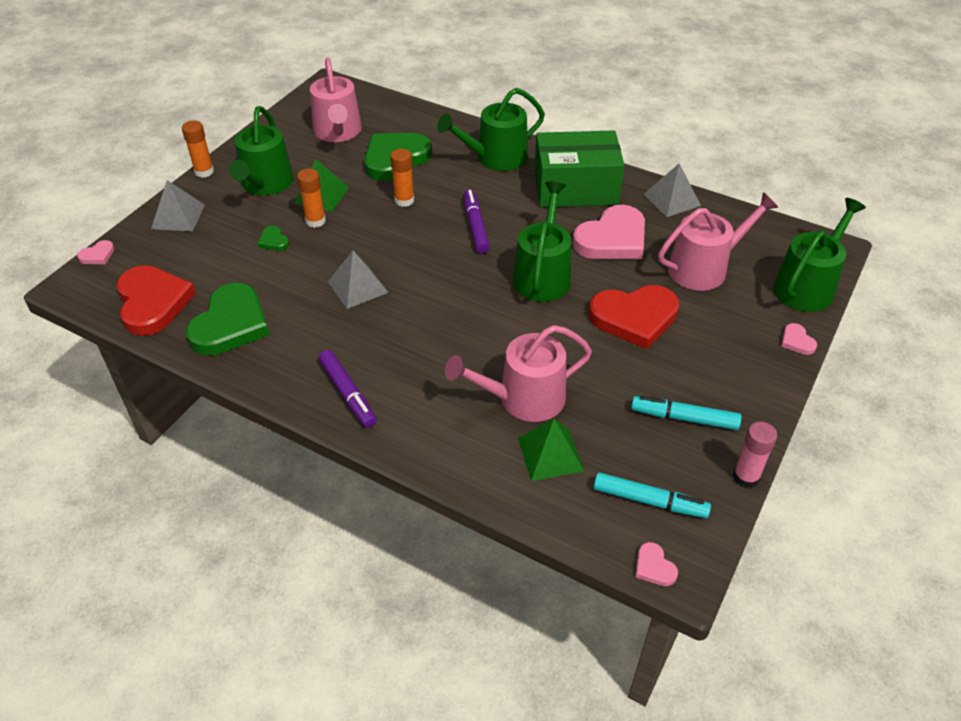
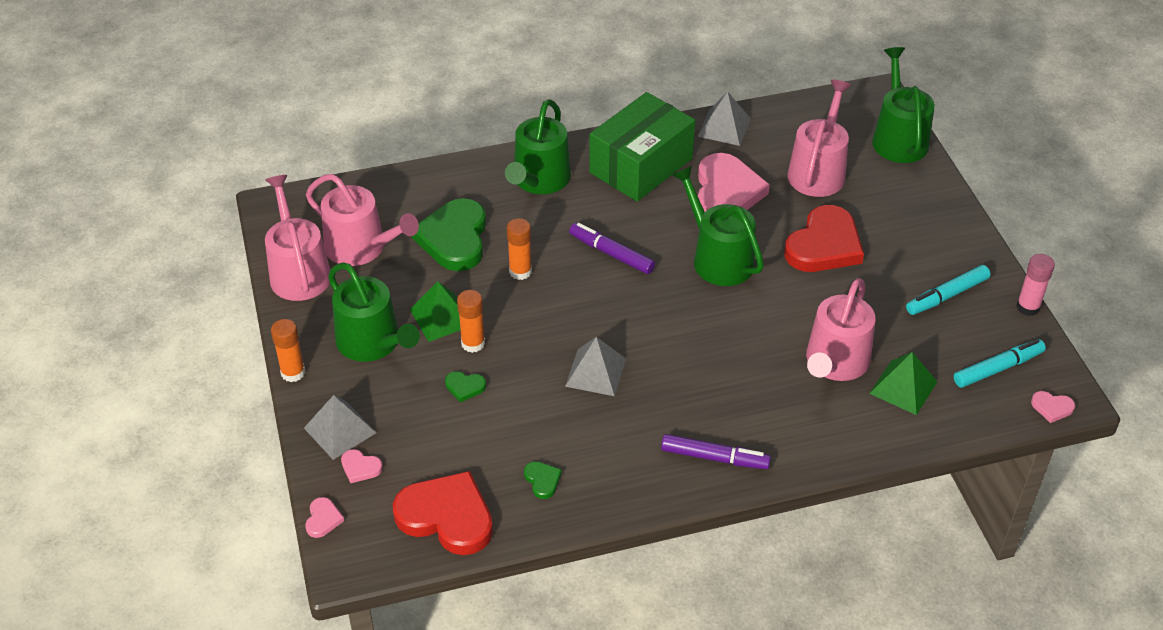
camera: 45 degrees left, 0 degrees up
(230, 324) = (542, 480): green heart -> green heart, size x0.43
(288, 124) = (298, 272): none -> pink watering can
(797, 341) = (942, 186): pink heart -> pink heart (360, 467)

